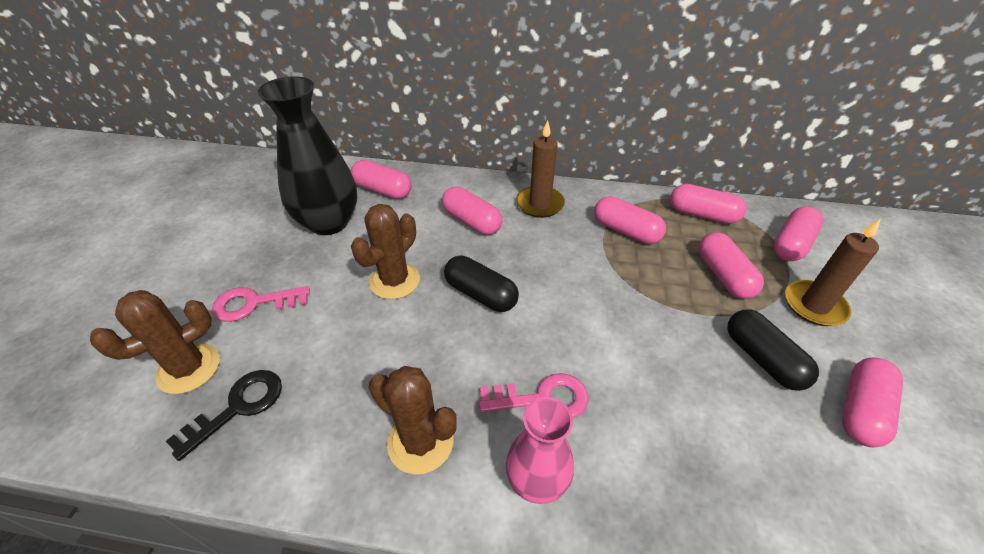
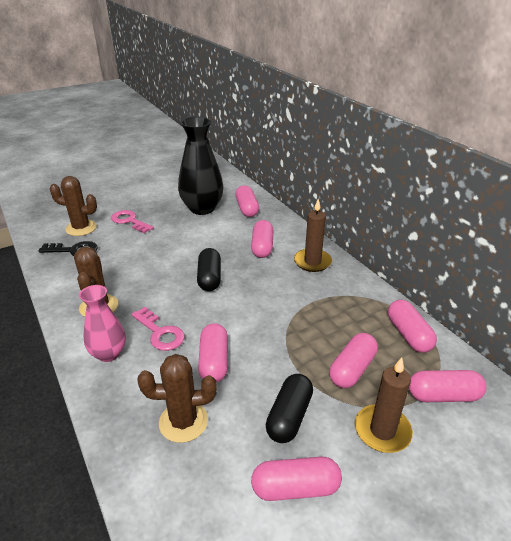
camera: 50 degrees right, 10 degrees down
(394, 281) = (186, 248): brown cactus -> brown cactus (183, 422)
(626, 231) = (336, 306): pink capsule -> pink capsule (214, 361)

